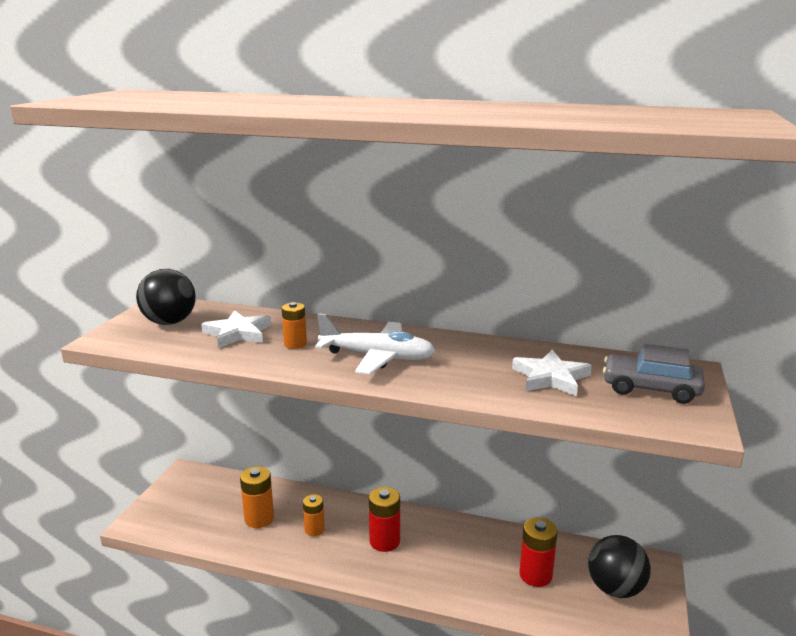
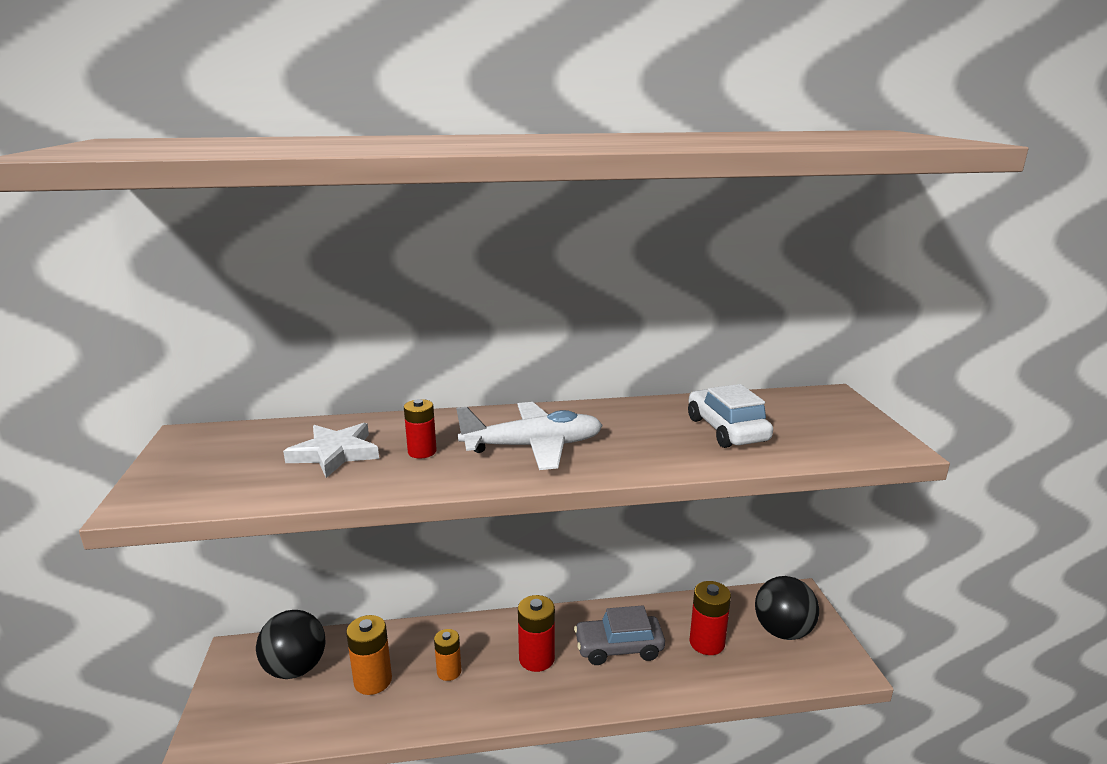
camera: 25 degrees left, 0 degrees up
(169, 322) = (224, 458): black ball -> black ball (295, 668)
(295, 344) = (422, 452): orange battery -> red battery
(550, 377) = (726, 430): white star -> white car
(650, 389) = (821, 421): grey car -> grey car (619, 648)

